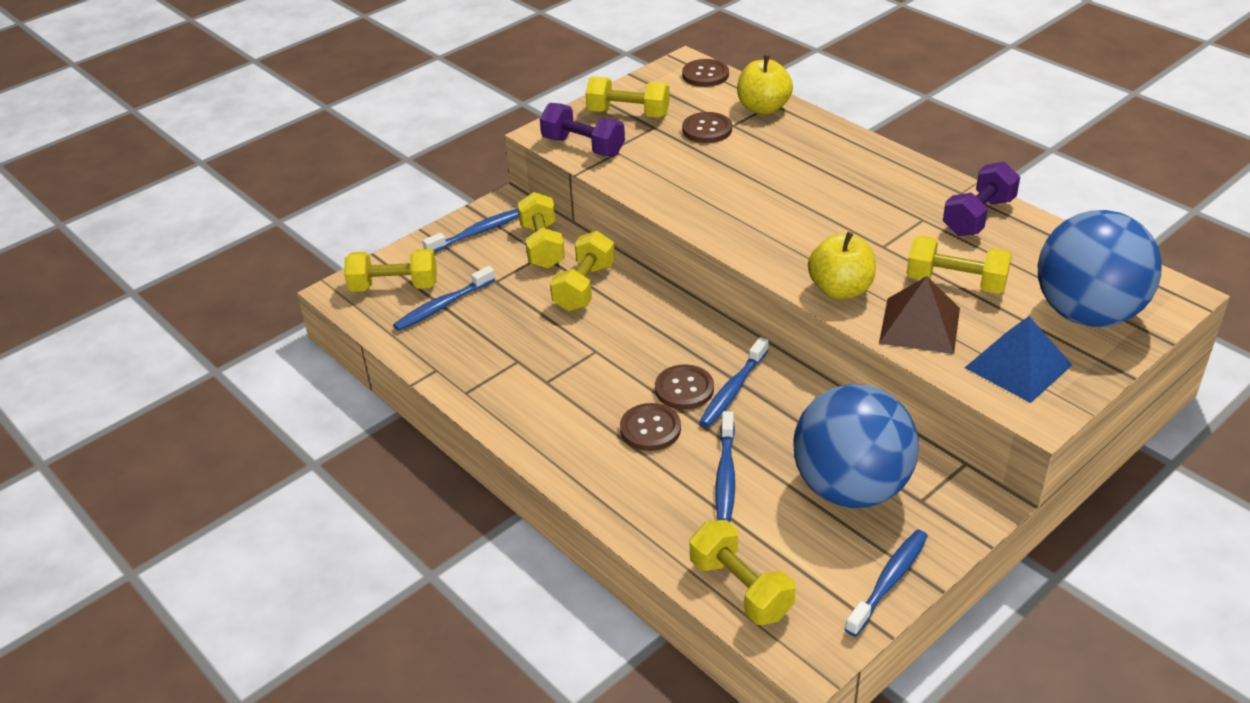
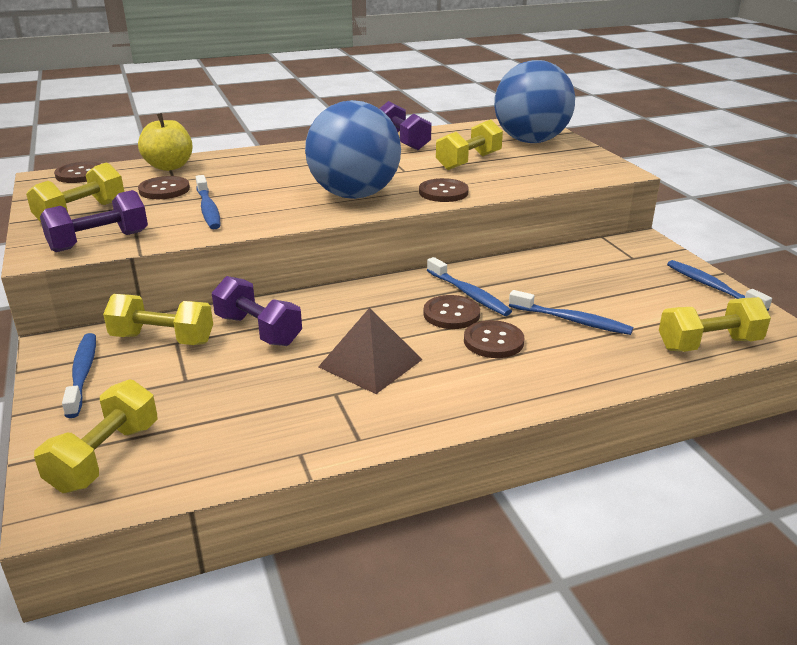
camera: 70 degrees left, 10 degrees down
(443, 306) = (188, 425): blue toothbrush -> blue toothbrush (208, 209)
(584, 287) = (258, 330): yellow dumbbell -> purple dumbbell
(840, 289) = (443, 192): yellow apple -> brown button
(850, 487) = (610, 277): blue ball -> blue ball (354, 195)
(919, 325) = (507, 180): brown pyramid -> brown pyramid (370, 363)
(1018, 366) = (570, 166): blue pyramid -> none

